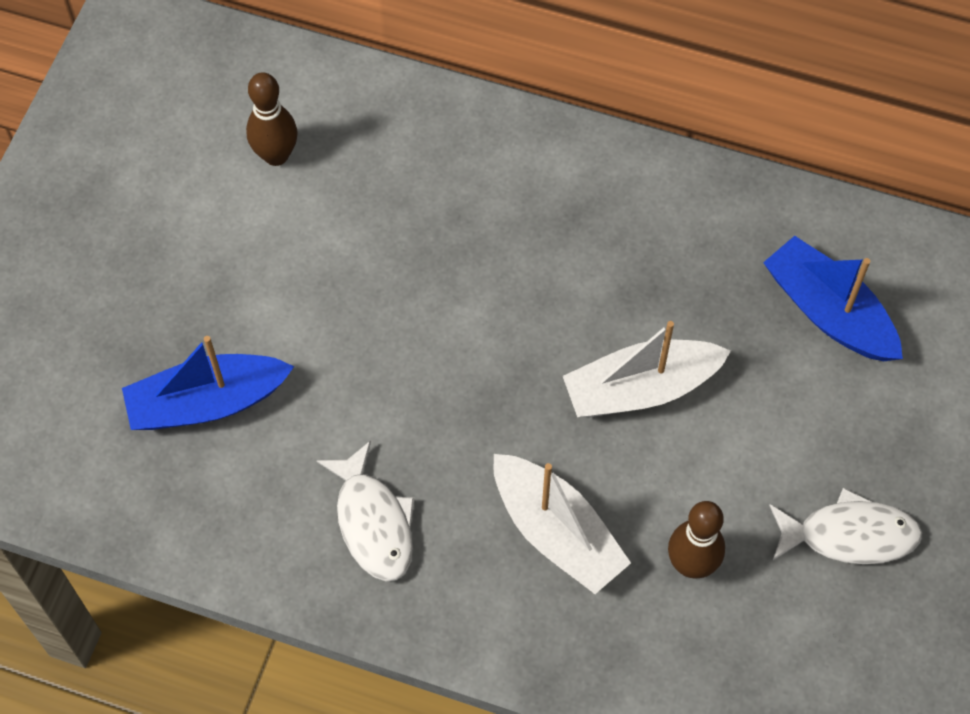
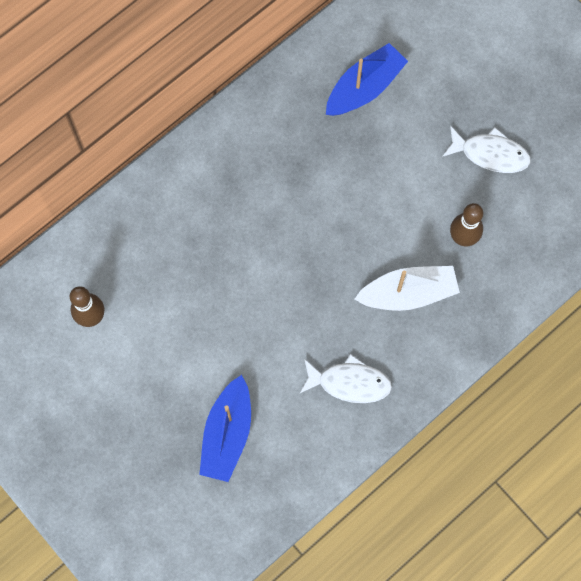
camera: 60 degrees left, 10 degrees up
(641, 388) = (352, 205): white boat -> none
(828, 312) = (364, 88): blue boat -> blue boat turned 150 degrees clockwise
(849, 535) = (490, 154): white fish -> white fish turned 75 degrees clockwise

